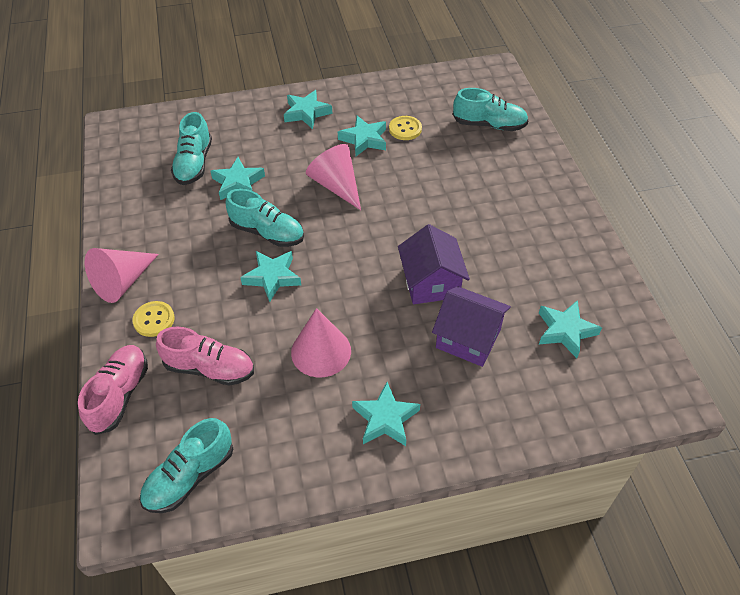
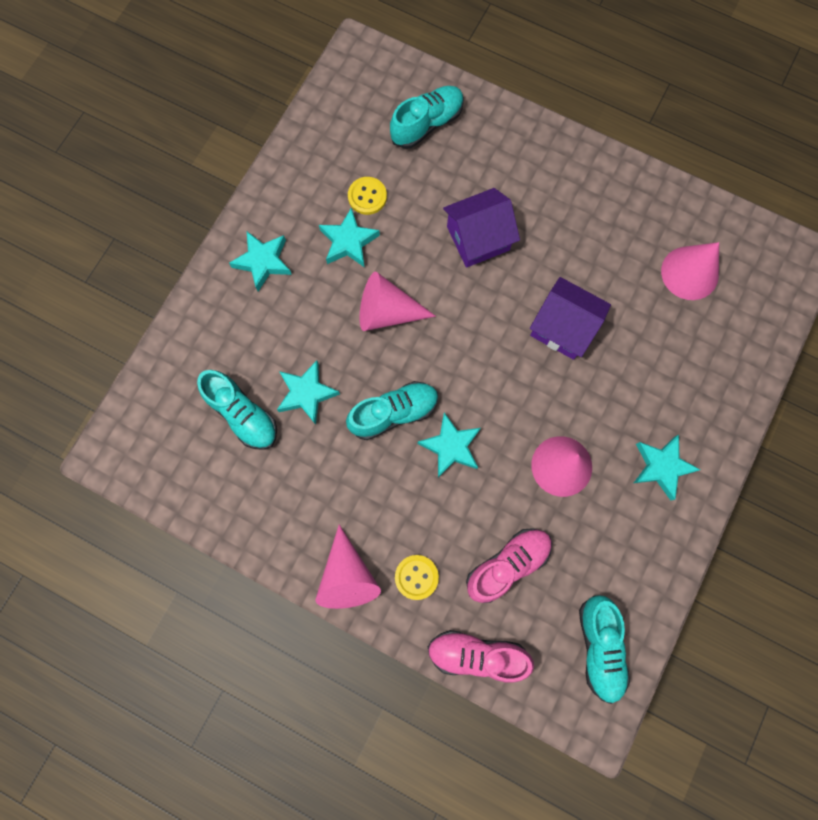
camera: 50 degrees left, 25 degrees up
(120, 395) = (477, 654): pink shoe -> pink shoe turned 45 degrees counterclockwise
(468, 338) = (639, 347): purple house -> purple house (478, 238)
(565, 331) = (689, 273): turquoise star -> pink cone

